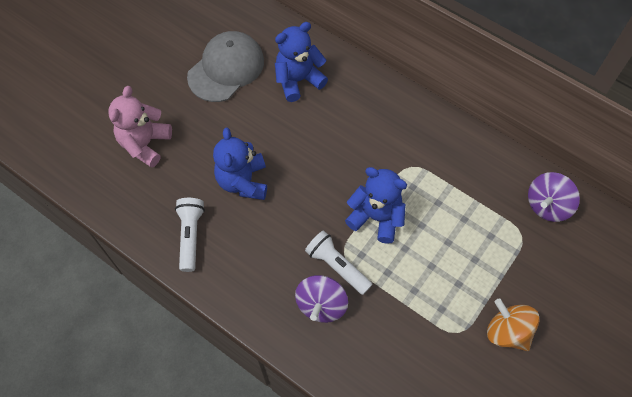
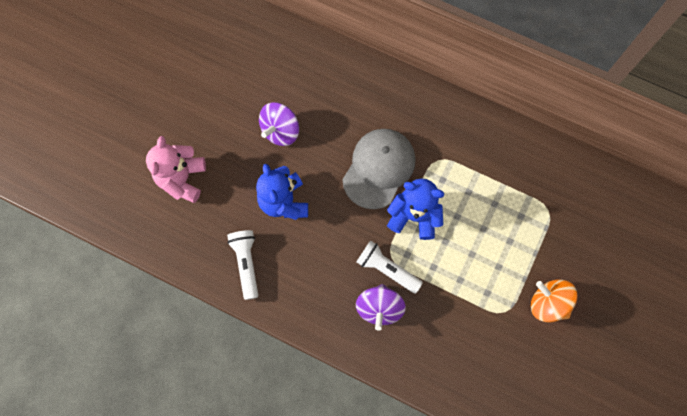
camera: 10 degrees left, 10 degrees up
(226, 68) = (243, 87): grey cap -> grey cap (379, 168)
(298, 80) = (315, 88): blue teddy bear -> none
(547, 205) = (567, 177): purple spinning top -> purple spinning top (280, 131)

